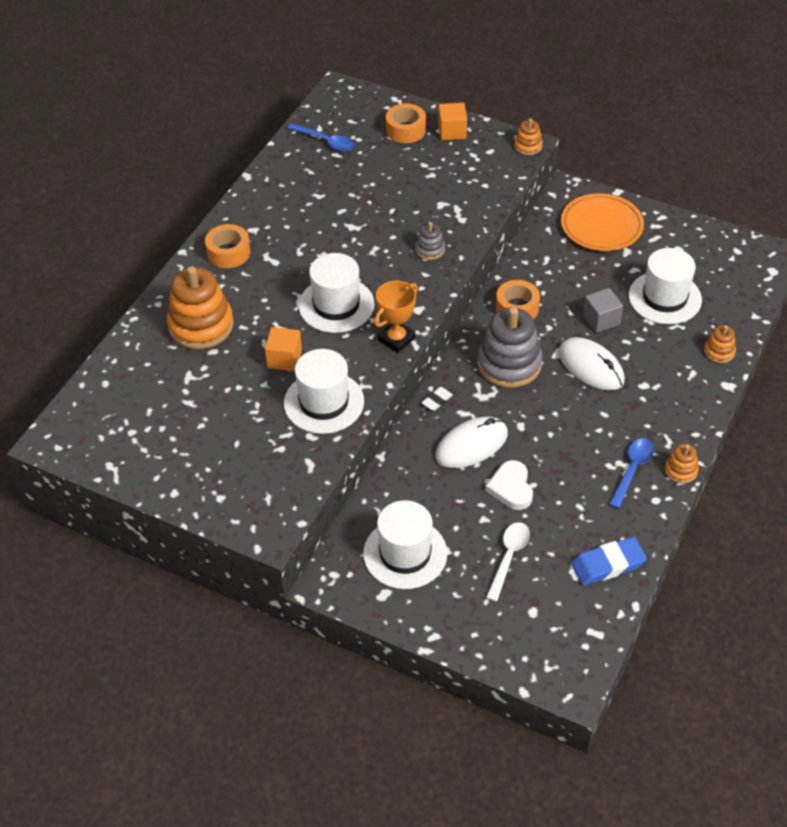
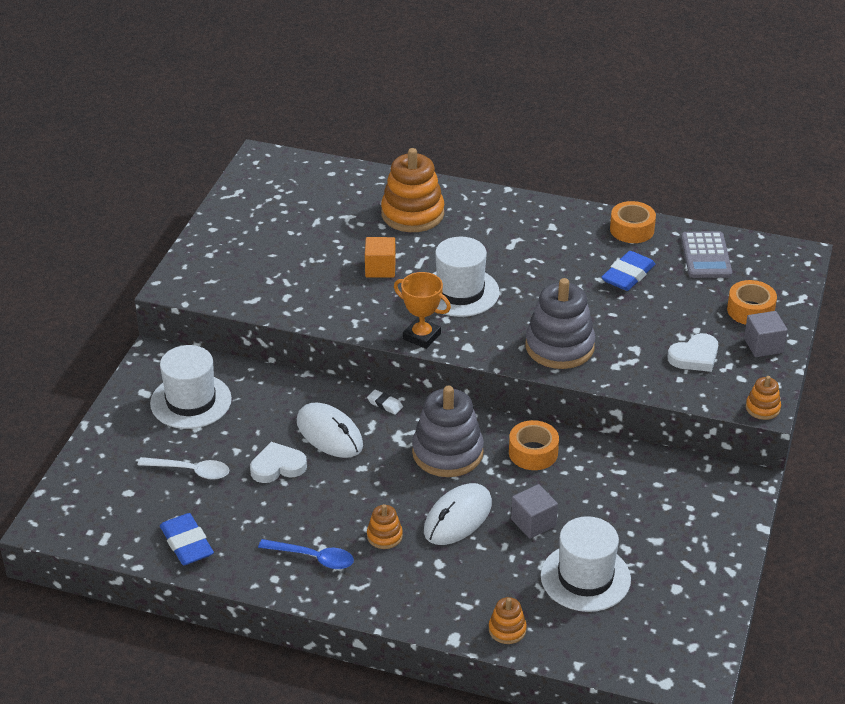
camera: 80 degrees right, 10 degrees down
(228, 253) = (514, 216): orange tape -> orange tape (632, 229)
(324, 402) = (329, 299): white hat -> none
(325, 141) = (706, 256): blue spoon -> grey calculator
(340, 192) = (628, 275): none -> blue eraser
(430, 249) = (559, 347): grey stacking toy -> grey stacking toy, size x2.09
(452, 131) = (763, 345): orange cube -> grey cube
(458, 171) = (695, 356): none -> white heart
(601, 226) = (693, 515): orange plate -> none
(681, 470) = (318, 598): orange stacking toy -> orange stacking toy (384, 536)

